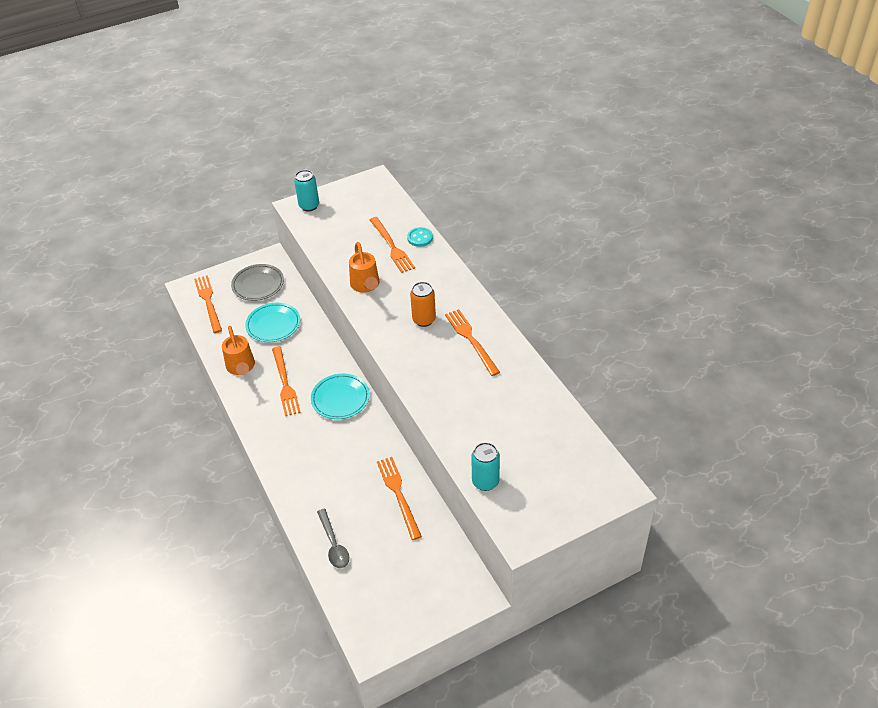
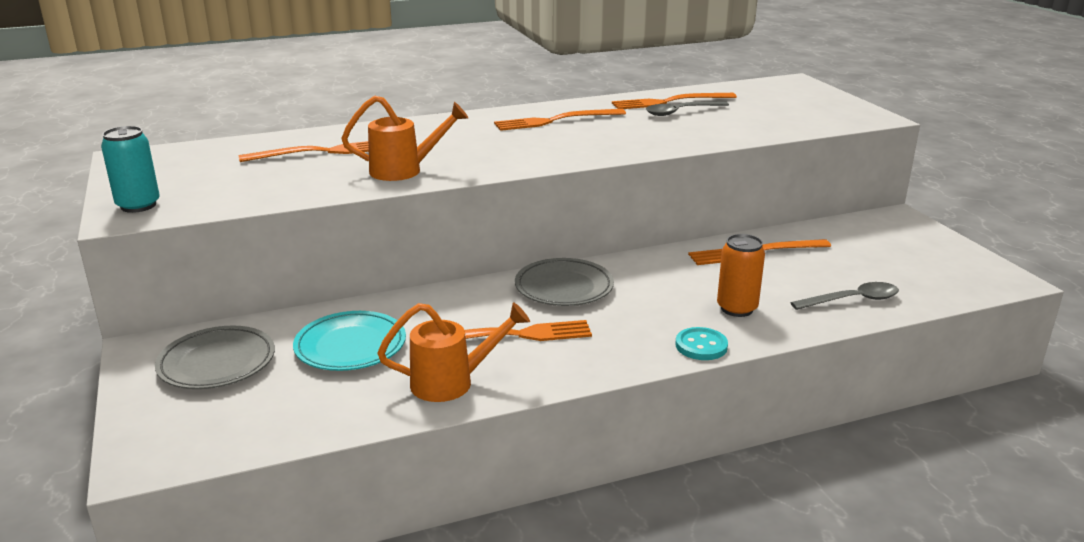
camera: 85 degrees left, 20 degrees down
(208, 302) = (220, 428): orange fork -> orange fork (669, 102)
(340, 398) = (564, 287): turquoise plate -> grey plate
(420, 238) = (319, 136): turquoise button -> turquoise button (701, 346)
(424, 320) = (504, 141): orange can -> orange can (737, 308)
(485, 482) = (799, 126): turquoise can -> none
(507, 408) = (681, 112): none -> grey spoon

